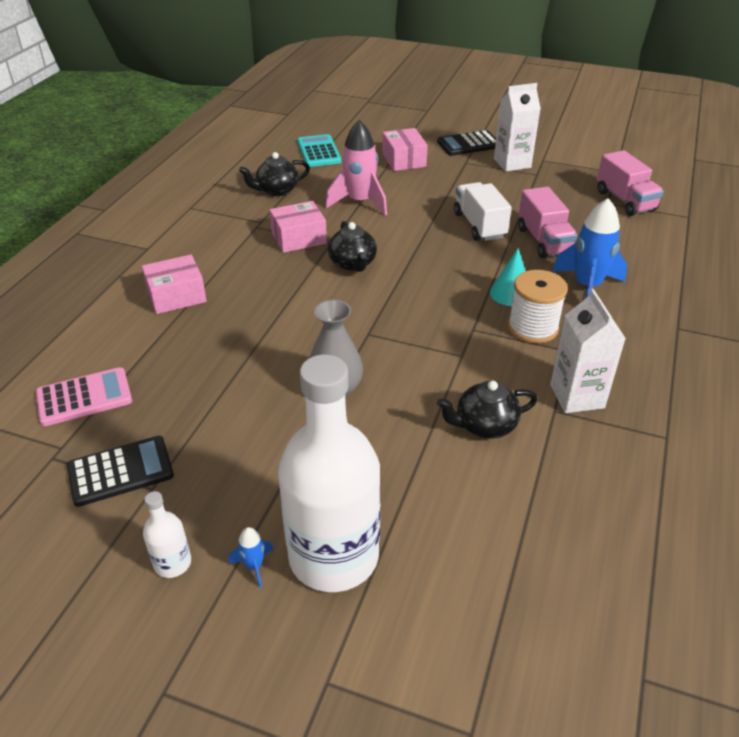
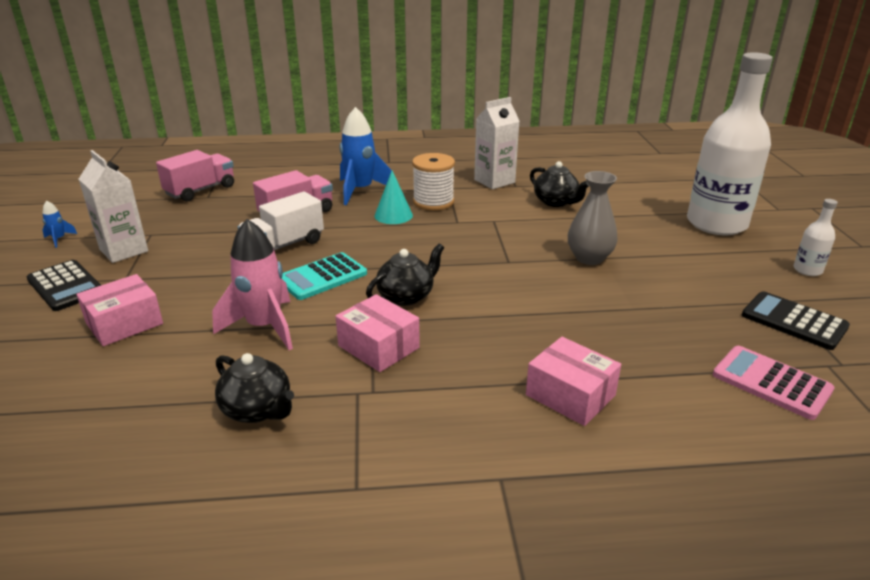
camera: 115 degrees left, 10 degrees down
(254, 566) = (762, 244): blue rocket -> blue rocket (59, 239)
(319, 152) = (101, 411): turquoise calculator -> turquoise calculator (322, 277)

